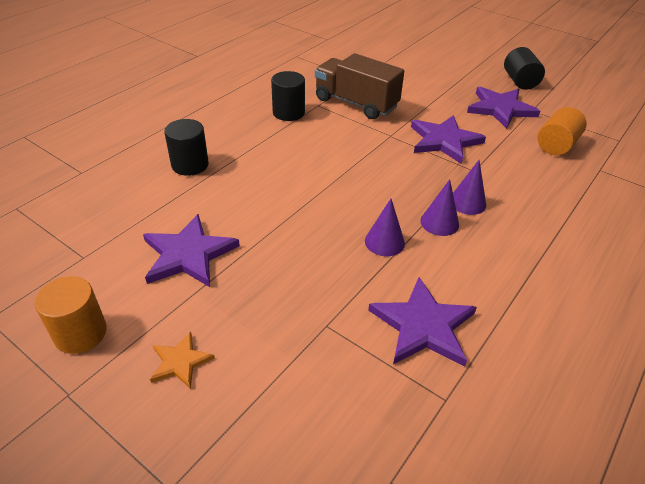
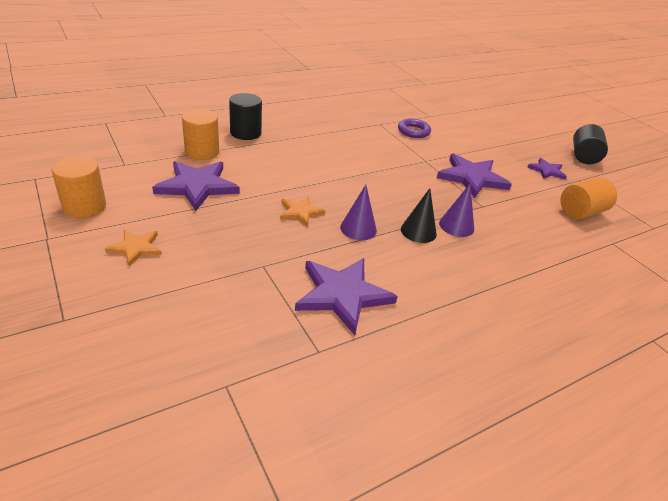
camera: 20 degrees right, 5 degrees down
(160, 207) = (202, 152): none -> orange cylinder
(288, 113) = (351, 122): black cylinder -> none
(317, 245) = (300, 212): none -> orange star
(356, 103) = (413, 131): brown truck -> purple ring
(439, 222) = (418, 231): purple cone -> black cone
(500, 109) = (547, 171): purple star -> purple star, size x0.55

